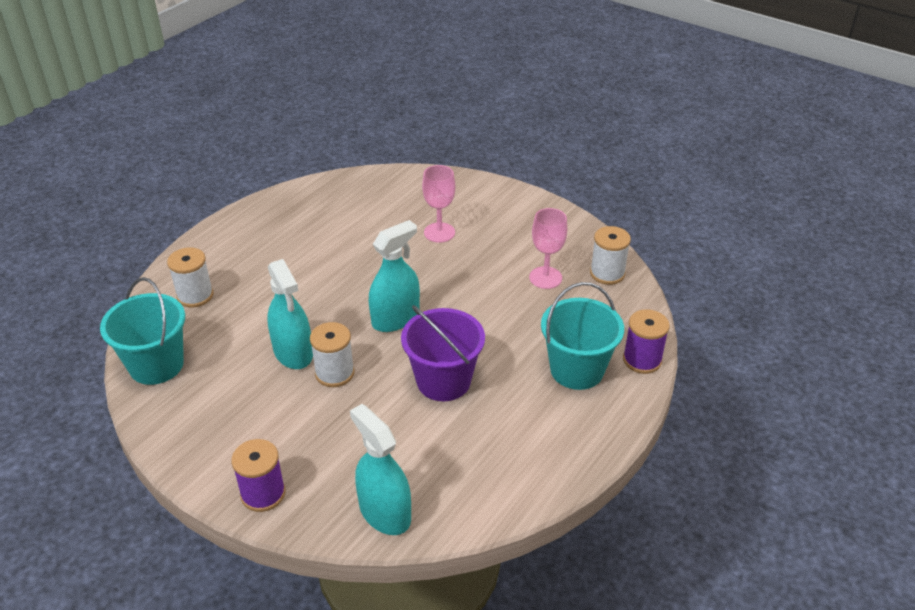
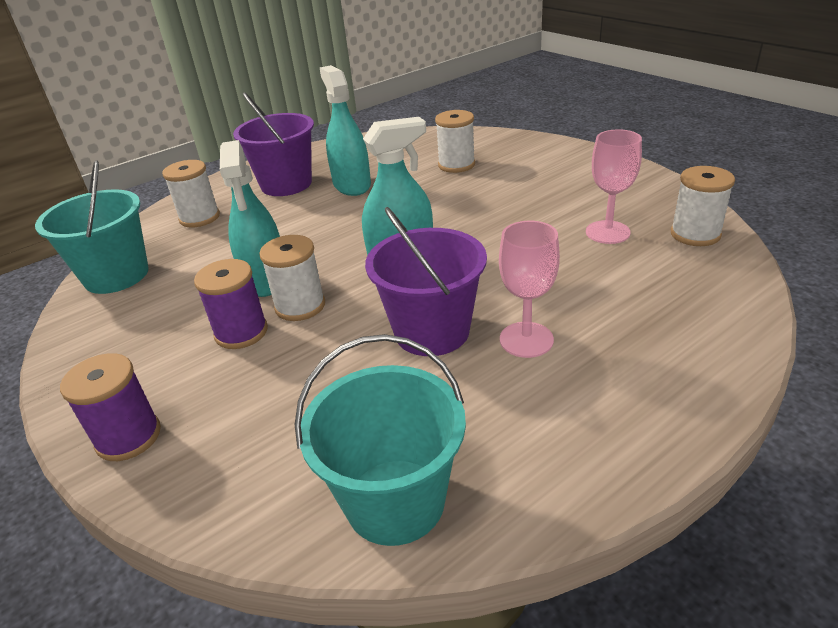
camera: 20 degrees right, 5 degrees down
(257, 249) = (286, 184): none -> purple bucket
(384, 512) = (270, 496): turquoise spray bottle -> turquoise spray bottle (352, 185)
(405, 214) = (456, 165): none -> white spool
(439, 232) = (488, 182): pink goblet -> pink goblet (526, 340)
(577, 370) = (628, 341): turquoise bucket -> turquoise bucket (395, 501)
(642, 360) = (735, 340): purple spool -> purple spool (241, 332)

